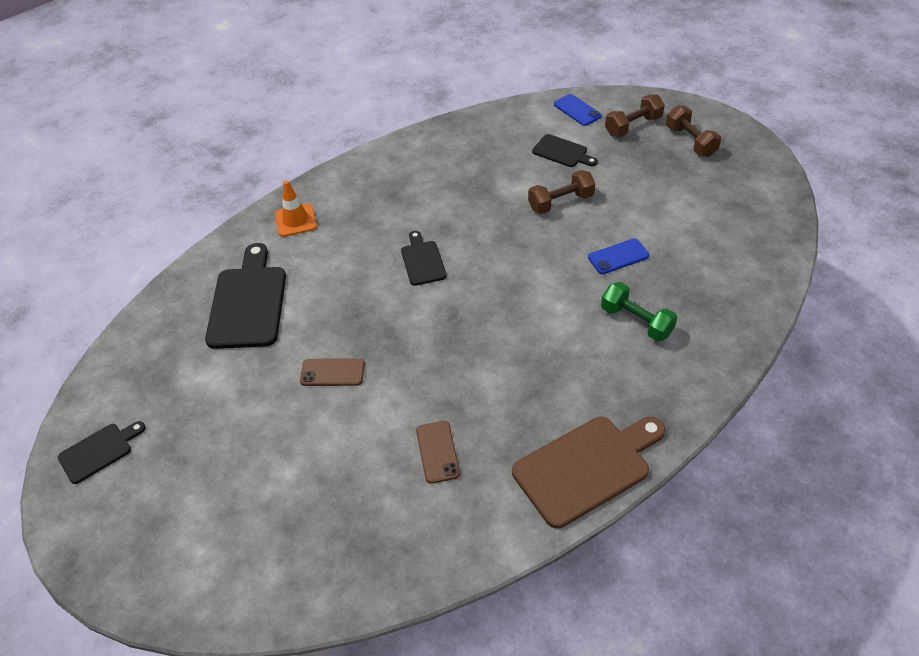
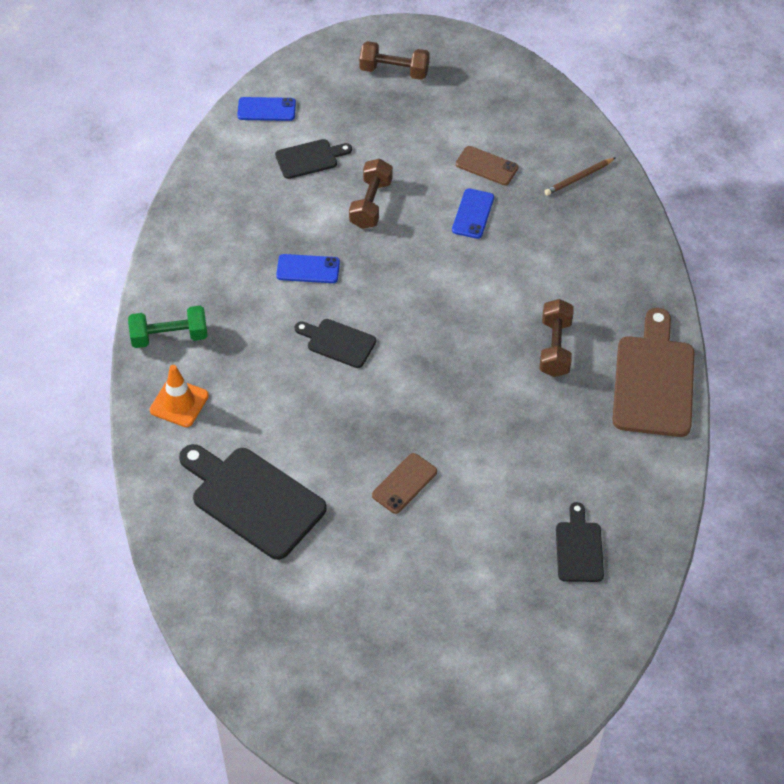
camera: 55 degrees left, 5 degrees up
(99, 451) = (326, 705): black cutting board -> black cutting board (579, 548)
(437, 452) = (555, 462): brown phone -> brown phone (486, 166)
(468, 208) = (308, 269): none -> blue phone
(633, 126) = (332, 90): brown dumbbell -> brown dumbbell (555, 347)
(636, 321) = (550, 253): green dumbbell -> green dumbbell (169, 337)
(730, 292) = (579, 178): none -> brown pencil

